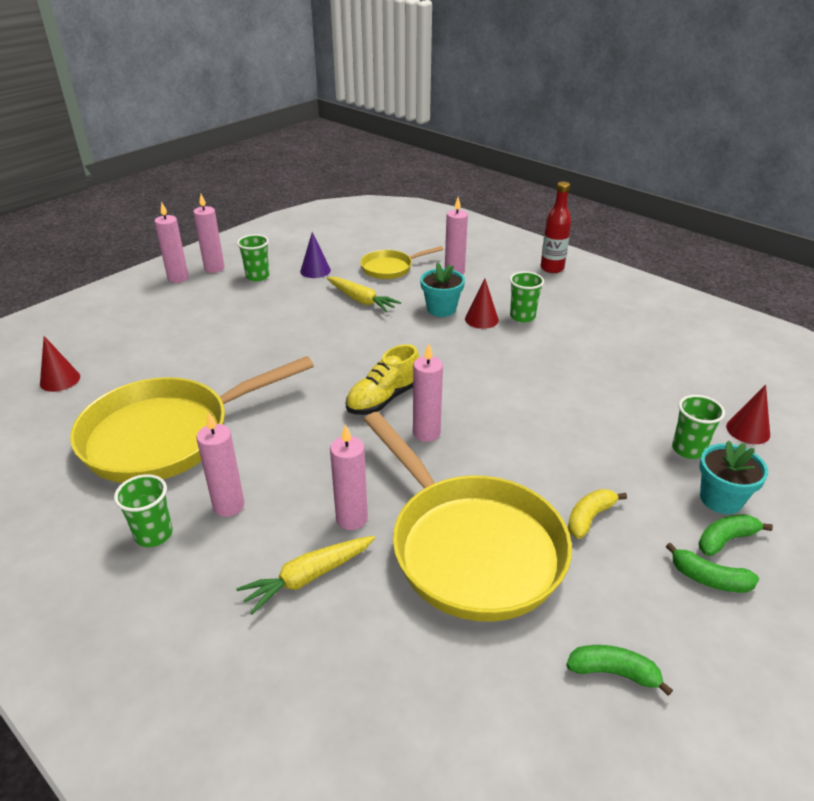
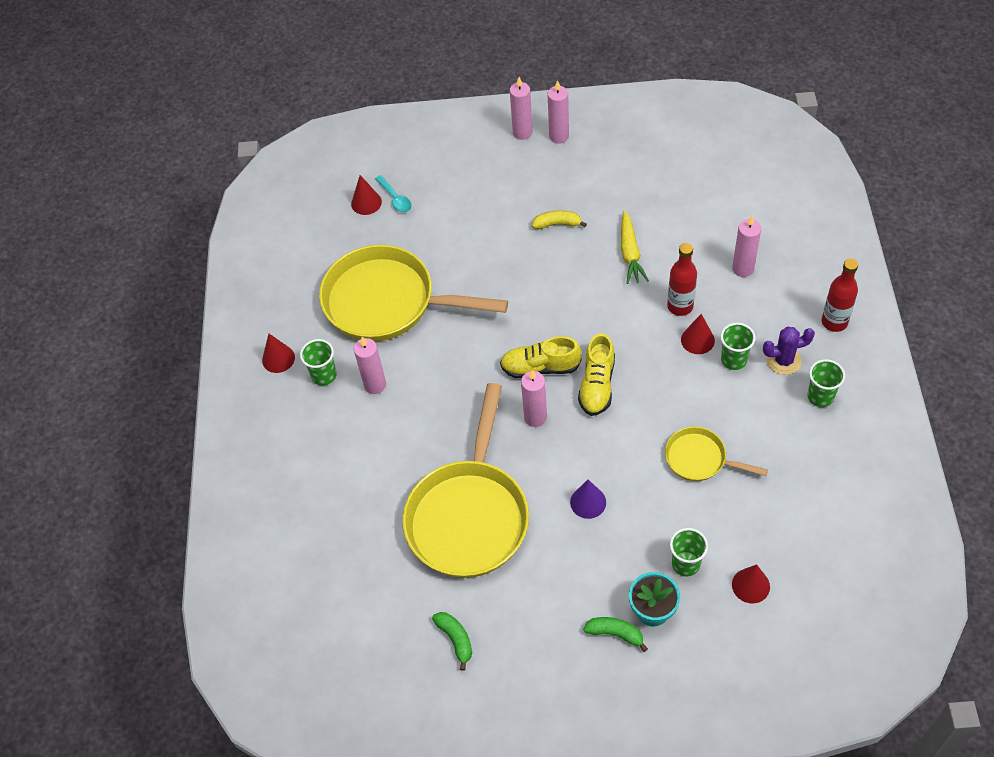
camera: 50 degrees right, 20 degrees up
(72, 555) = (278, 358): none -> red cone
(92, 363) = (395, 199): none -> turquoise spoon
(257, 276) = (581, 169): green cup -> green cup (820, 396)
(308, 577) = (372, 465): yellow carrot -> none
(315, 270) = (632, 190): purple cone -> purple cone (588, 502)
(351, 519) = (428, 446): pink candle -> none
(390, 268) = (695, 227): yellow pan -> yellow pan (700, 459)
(441, 309) = (680, 306): turquoise flower pot -> red bottle
(447, 383) = (597, 385): none -> yellow shoe
(554, 300) = (783, 360): none -> purple cactus
(589, 518) = (556, 554): yellow banana -> yellow banana (557, 224)
(709, 578) = (571, 643): green banana -> none

